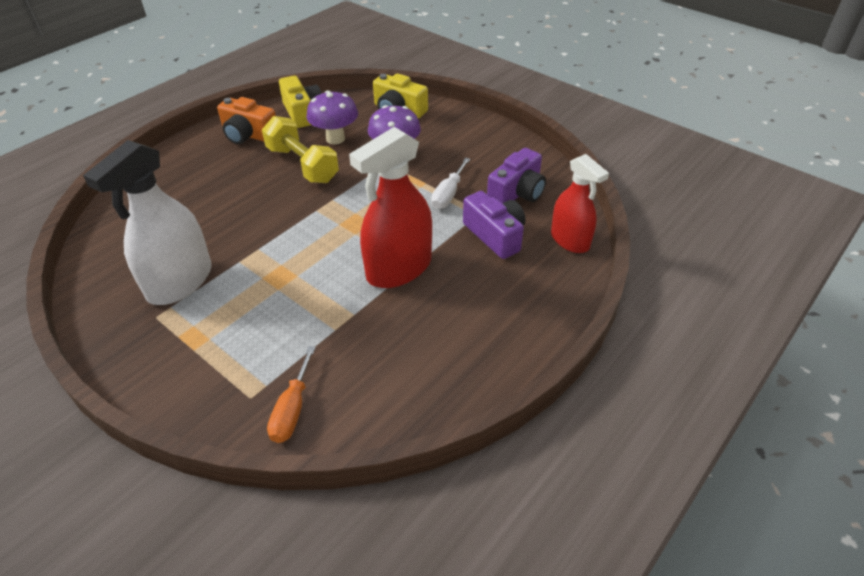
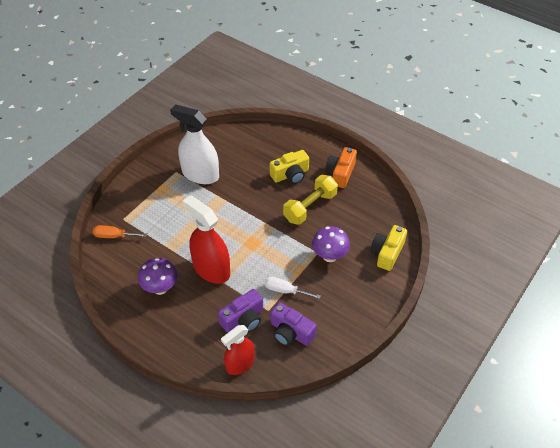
camera: 85 degrees right, 5 degrees up
(303, 113) = (373, 197): yellow camera -> yellow camera (290, 175)
(335, 138) = (343, 220): purple mushroom -> purple mushroom (160, 288)

